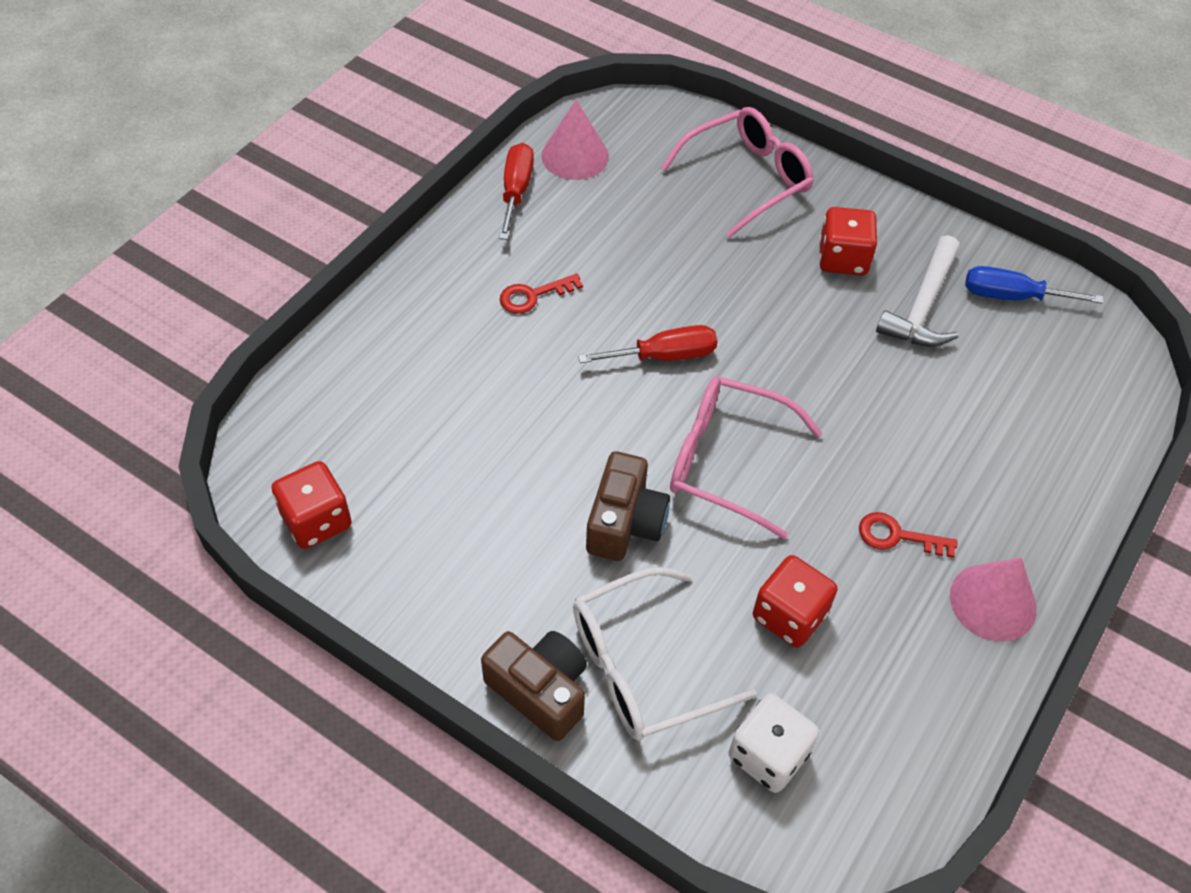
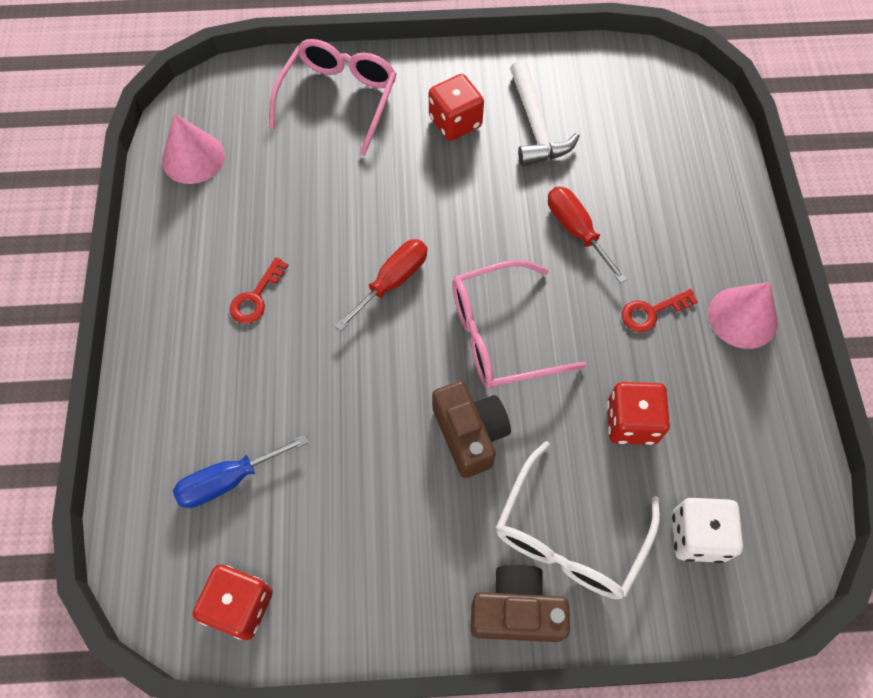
camera: 35 degrees left, 10 degrees up
(516, 191) = (170, 217): red screwdriver -> red screwdriver (576, 230)
(1011, 296) = (585, 81): blue screwdriver -> blue screwdriver (228, 480)

